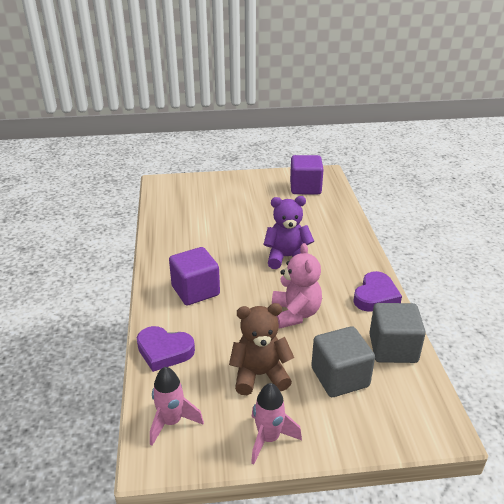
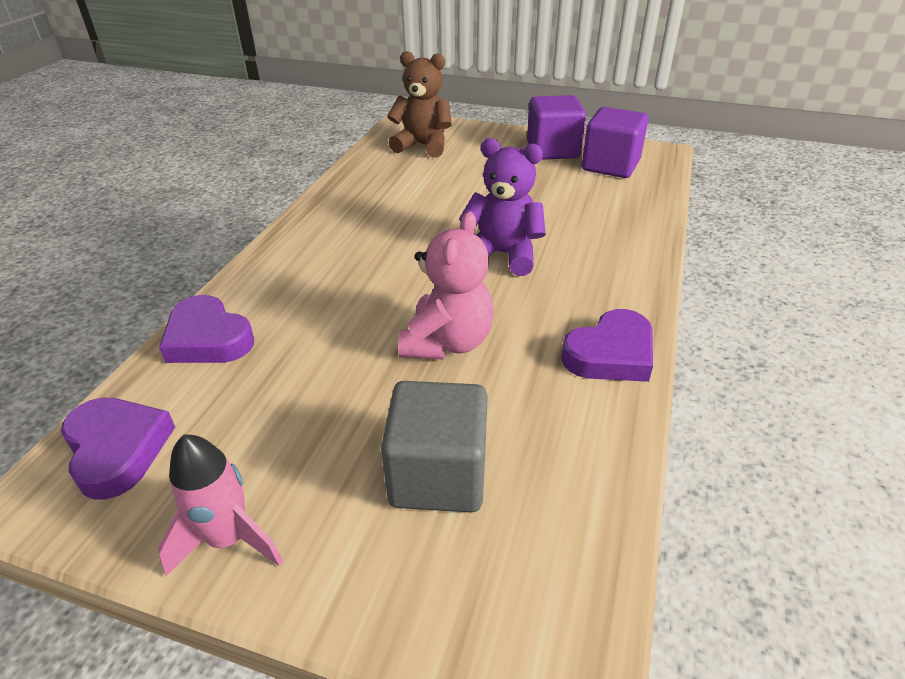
camera: 25 degrees right, 5 degrees up
(171, 422) = (117, 449): pink rocket -> purple heart
(195, 291) = (327, 267): purple cube -> purple cube (553, 150)
(260, 375) = (309, 422): brown teddy bear -> brown teddy bear (423, 146)
(393, 348) = (577, 456): grey cube -> none

